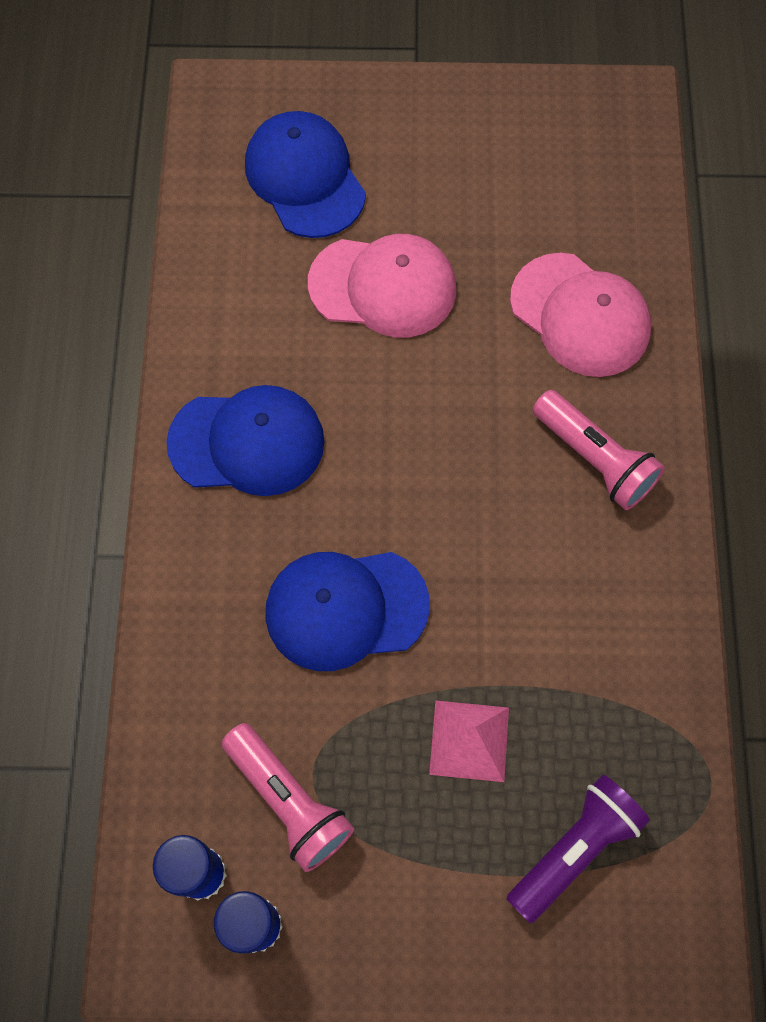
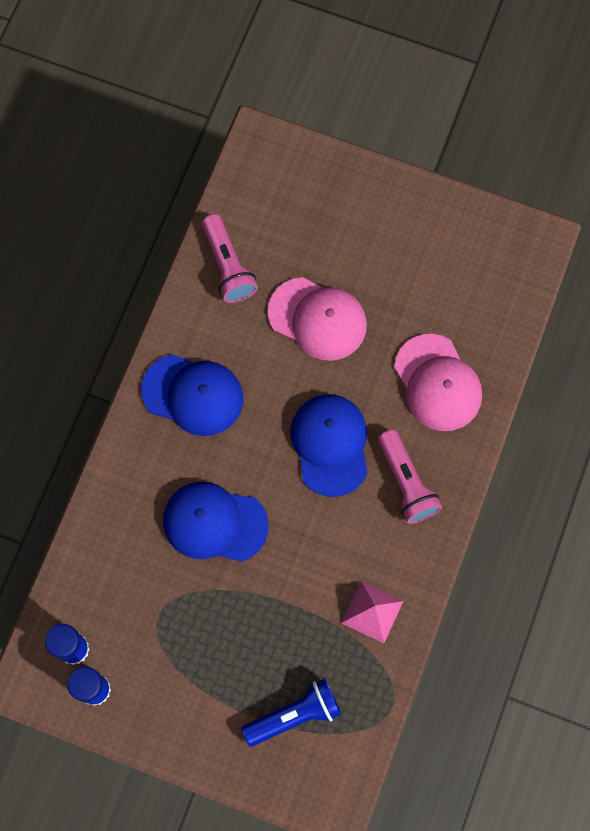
camera: 20 degrees right, 5 degrees up
(289, 800) = (139, 625): pink flashlight -> pink flashlight (228, 266)
(305, 178) = (295, 224): blue cap -> blue cap (330, 444)
(469, 741) = (257, 629): pink pyramid -> pink pyramid (372, 612)
(574, 848) = (294, 715): purple flashlight -> blue flashlight

